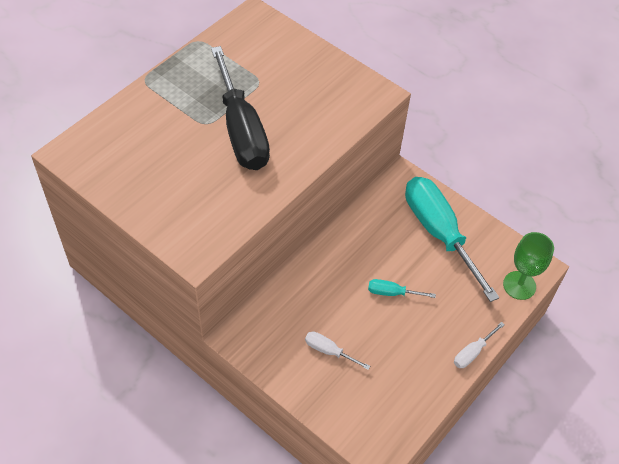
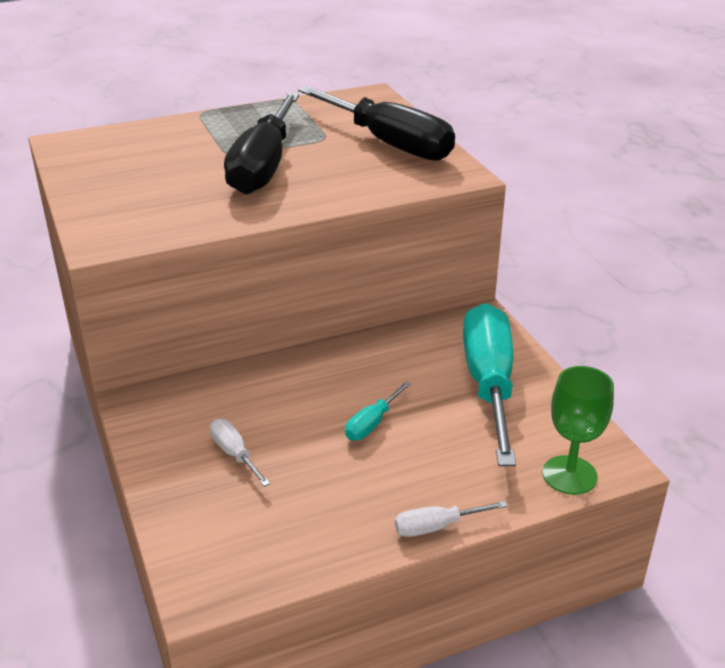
camera: 30 degrees right, 20 degrees down
(308, 73) = (389, 143): none -> black screwdriver
(392, 293) = (372, 423): turquoise screwdriver -> turquoise screwdriver turned 90 degrees counterclockwise

